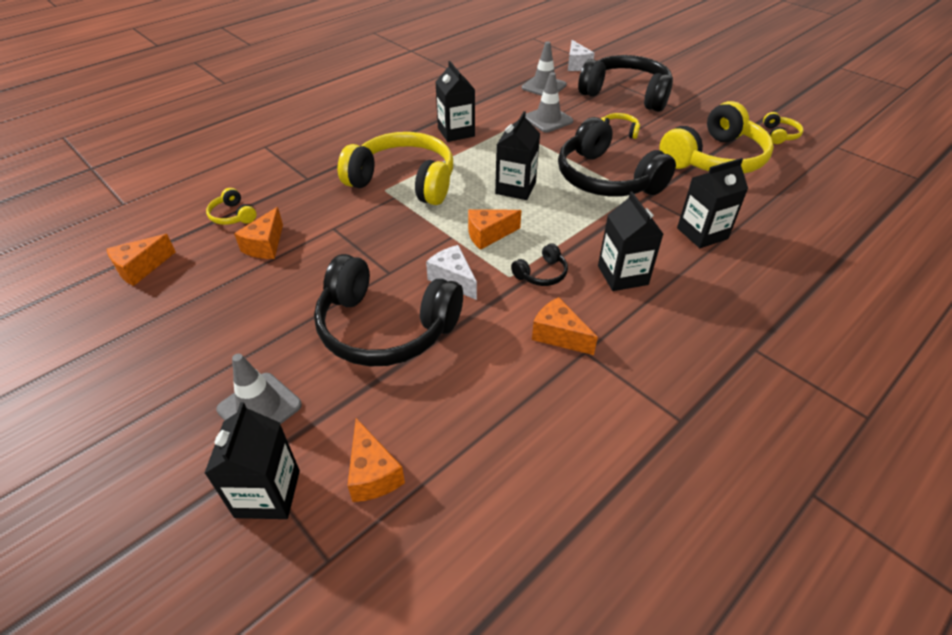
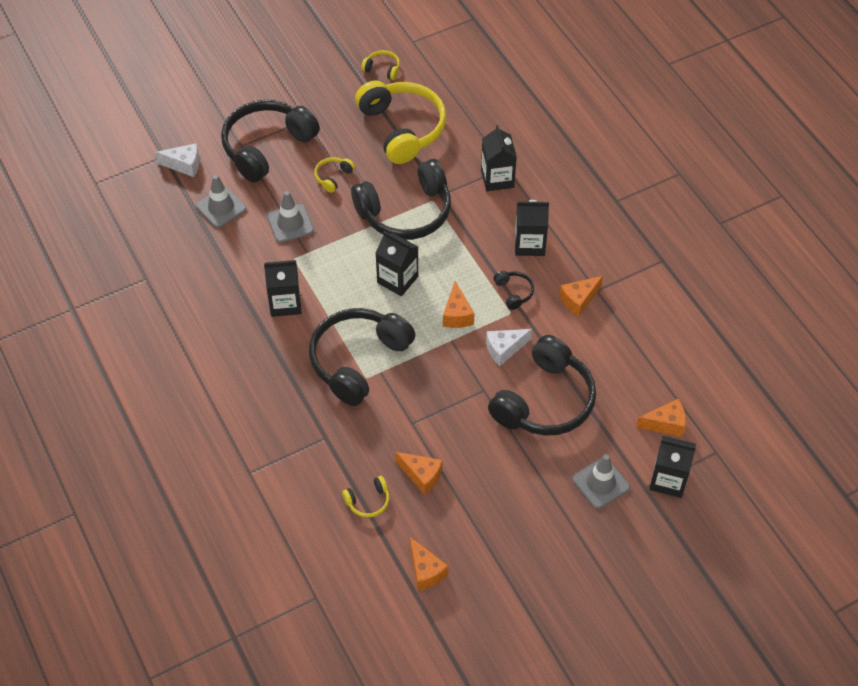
camera: 75 degrees left, 10 degrees up
(404, 181) = (358, 360): yellow headphones -> black headphones

